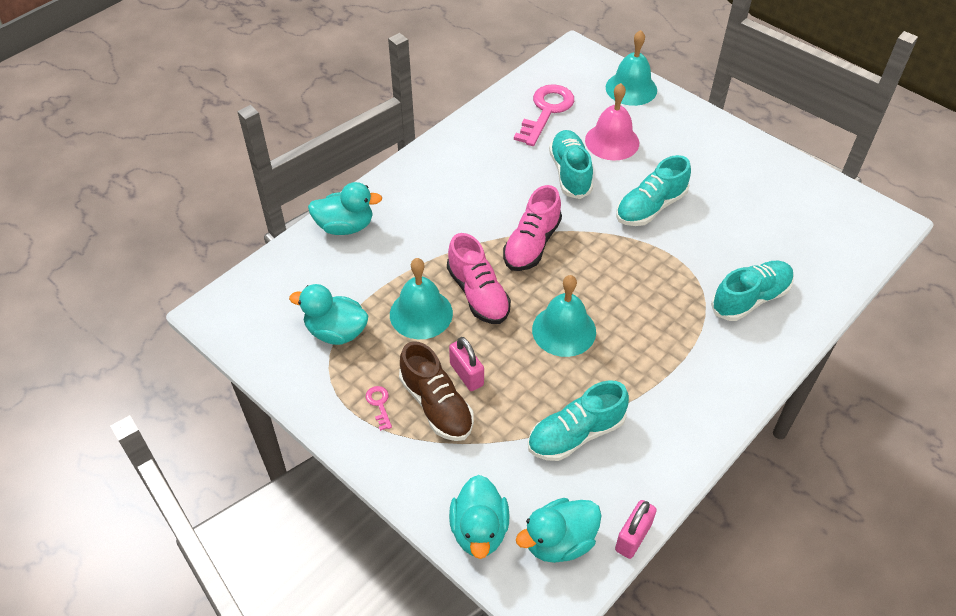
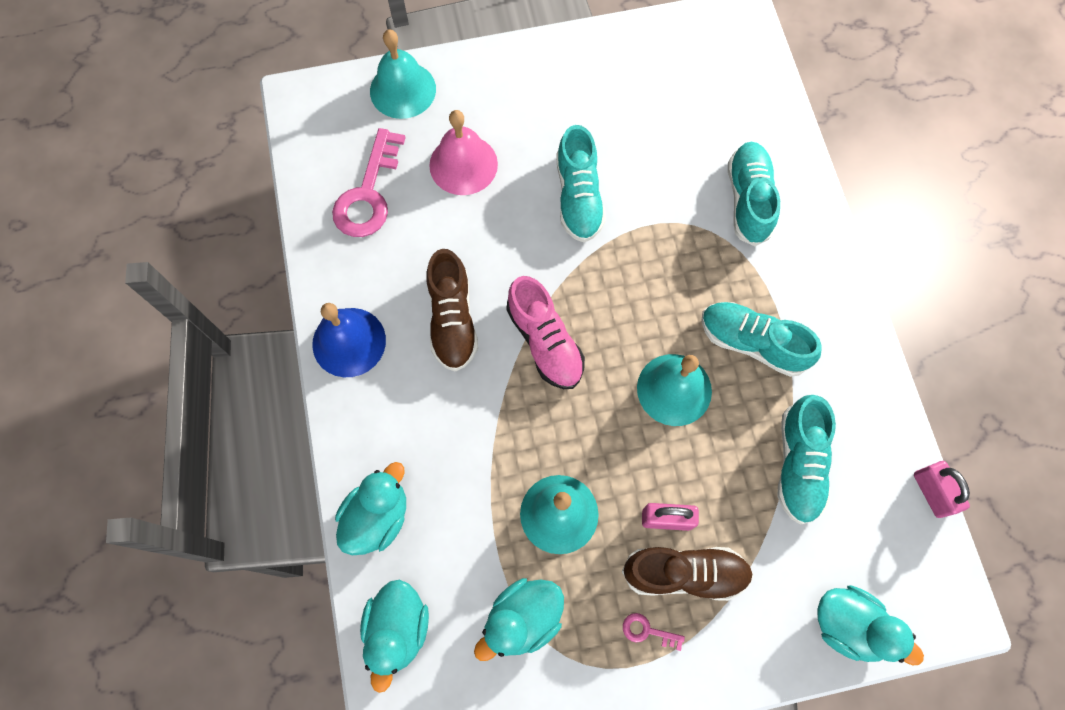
camera: 55 degrees left, 20 degrees up
(443, 154) = (349, 342): none -> blue bell
(478, 294) = (573, 439): pink shoe -> none
(503, 192) = (452, 320): none -> brown shoe
(546, 111) = (368, 193): pink key -> pink key turned 135 degrees counterclockwise
(559, 542) = (900, 560): turquoise duck -> turquoise duck (398, 629)
(570, 173) = (476, 236): turquoise shoe -> turquoise shoe (752, 343)

